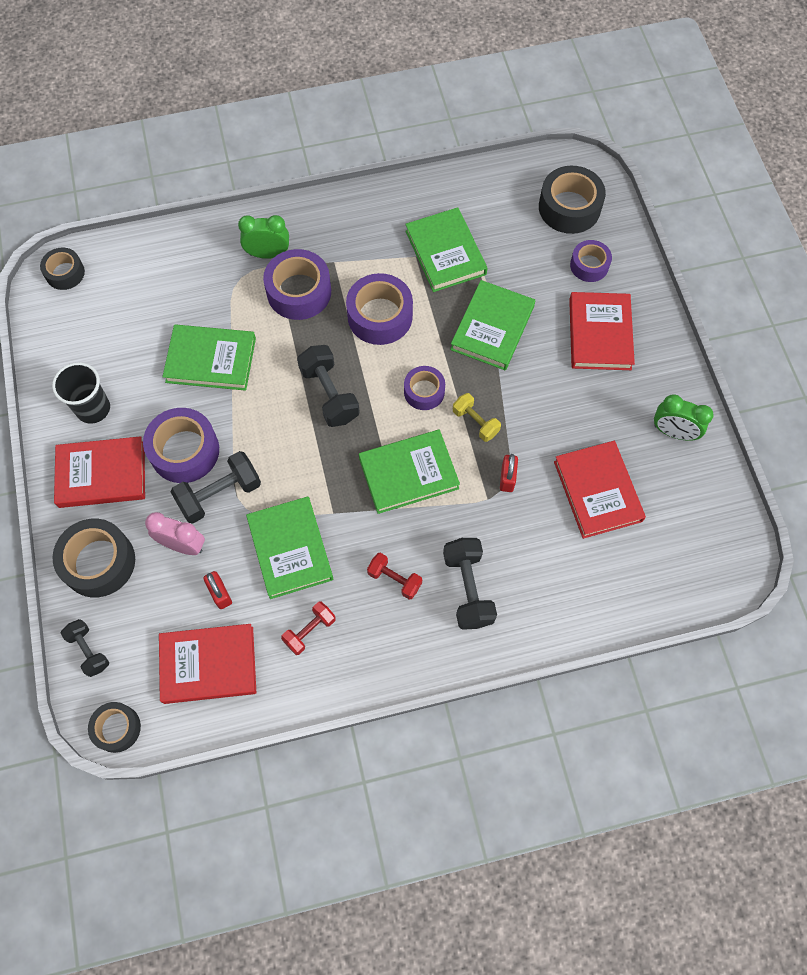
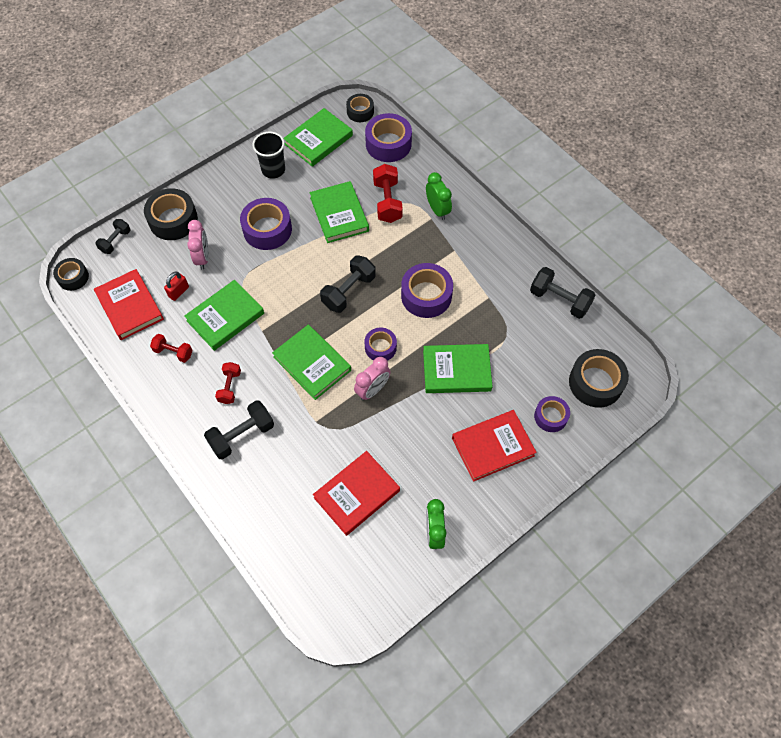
camera: 65 degrees right, 5 degrees down
(102, 474) = (231, 195): red book -> none
(219, 494) = (246, 261): black dumbbell -> black dumbbell (559, 300)
(224, 300) = (387, 202): none -> red dumbbell
(299, 292) = (418, 240): purple tape -> purple tape (388, 144)
(445, 252) = (503, 315): green book -> green book (318, 140)
(475, 422) = (372, 390): yellow dumbbell -> pink clock
(507, 478) = (338, 428): red padlock -> none

